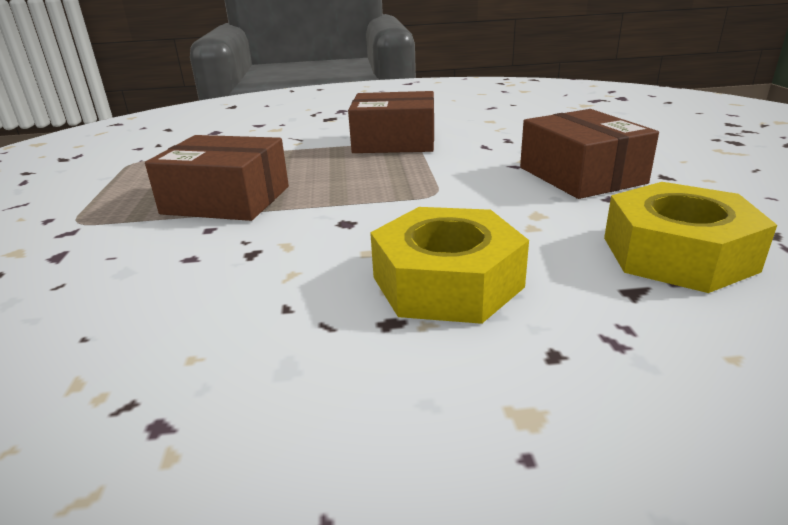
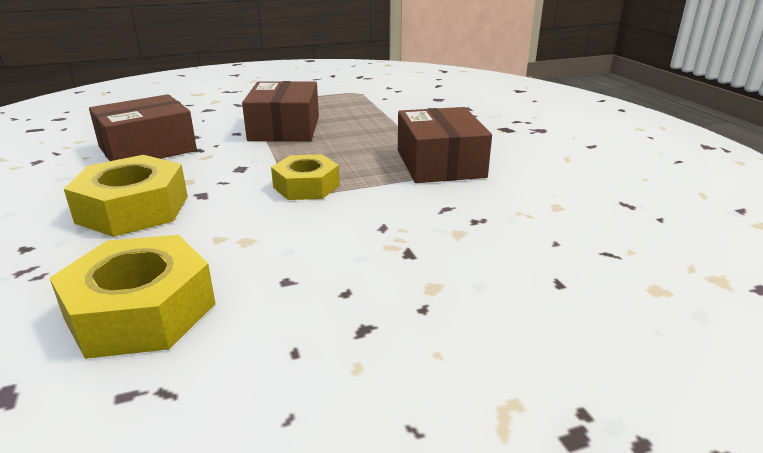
camera: 75 degrees right, 0 degrees up
(420, 190) = (306, 186): none -> yellow nut
(581, 175) = (356, 266): brown box -> brown box (147, 149)

